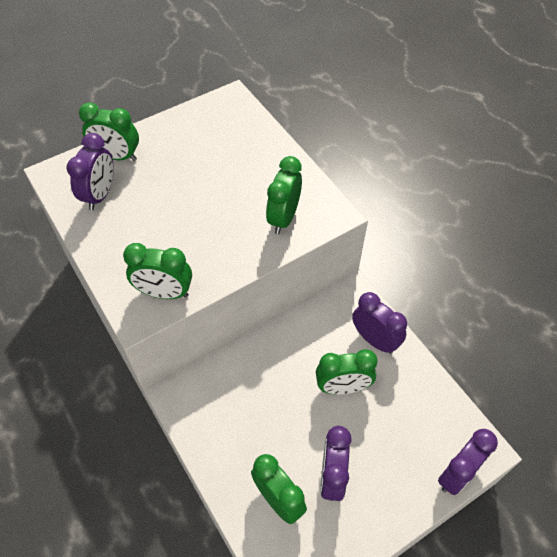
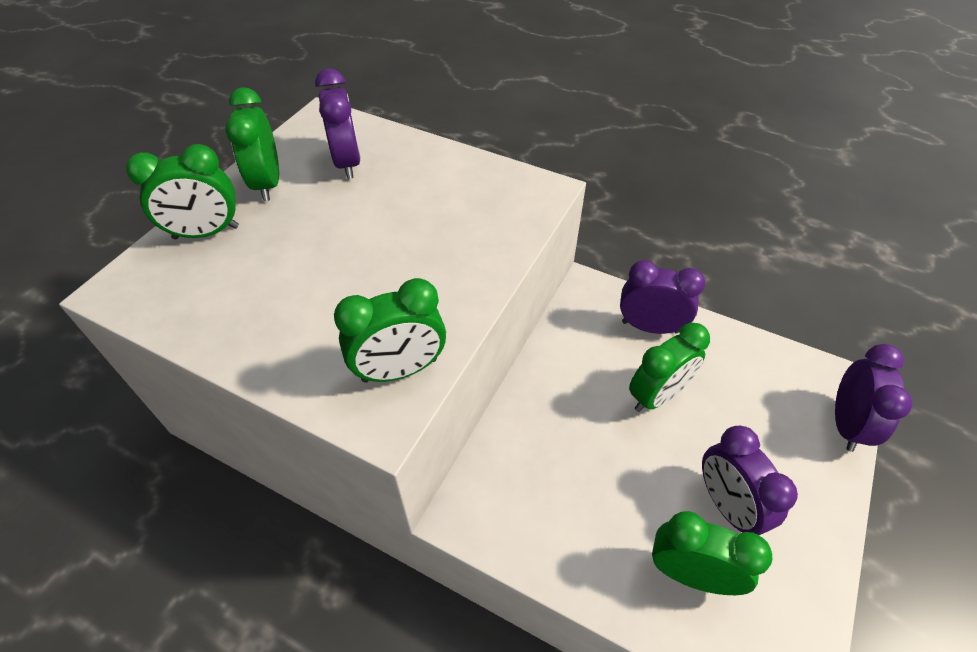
camera: 30 degrees left, 5 degrees down
(100, 195) = (212, 288): purple clock -> purple clock (347, 163)
(283, 218) = (488, 217): green clock -> green clock (268, 184)

